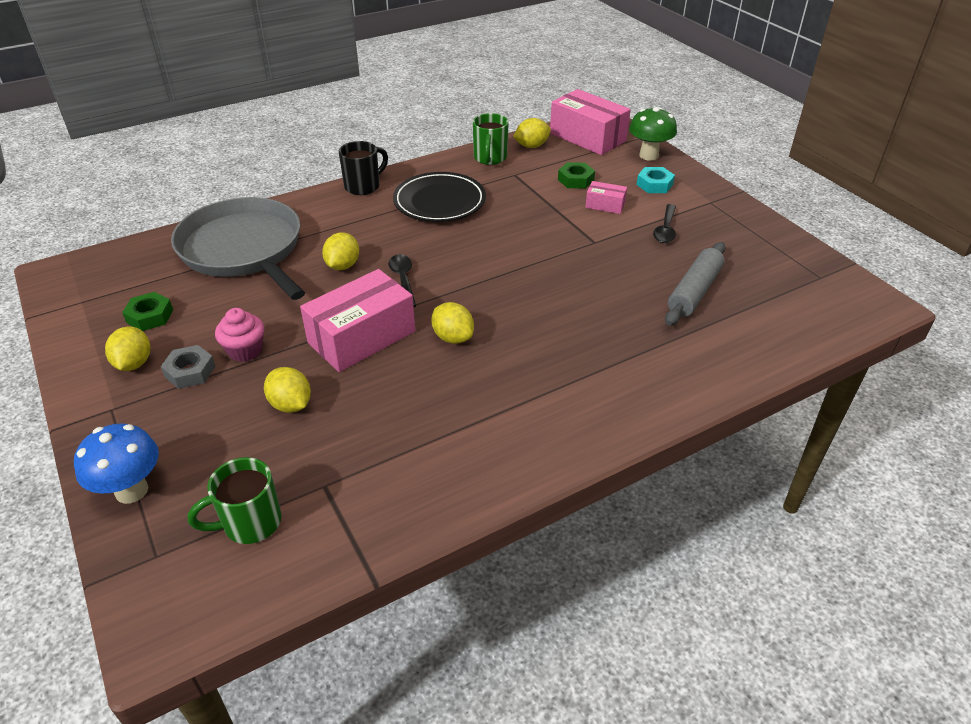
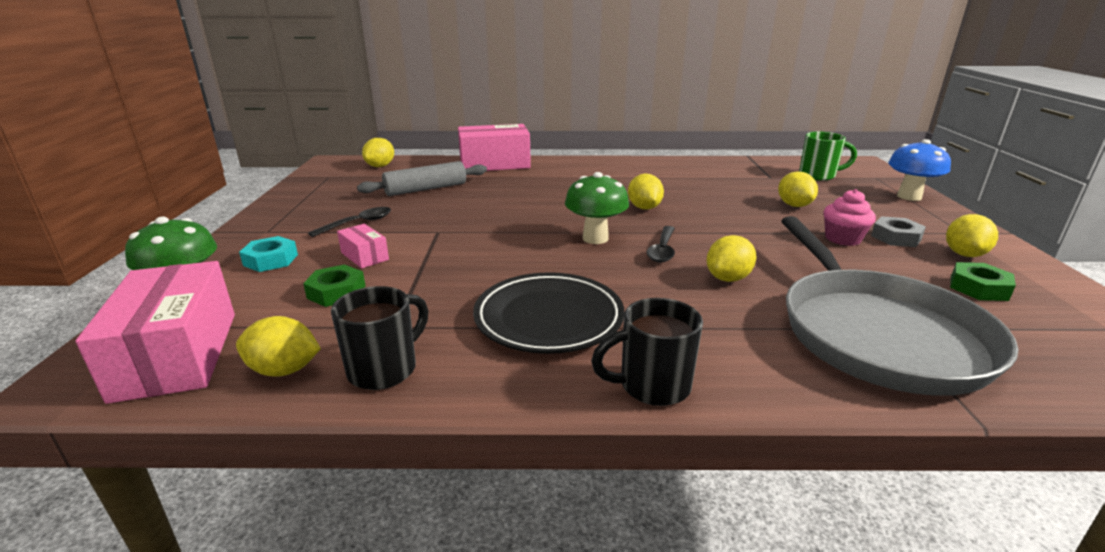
camera: 150 degrees left, 15 degrees down
(362, 337) = (724, 224): pink box -> pink box (494, 164)
(465, 275) = (595, 238): none -> green mushroom
(490, 158) = (385, 369): green mug -> black mug
(815, 316) = (380, 166): none -> yellow lemon

